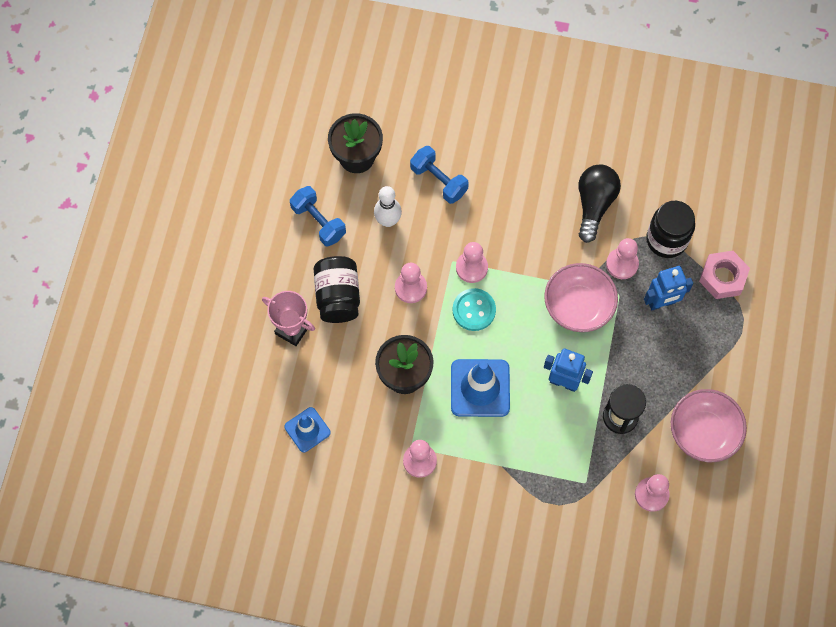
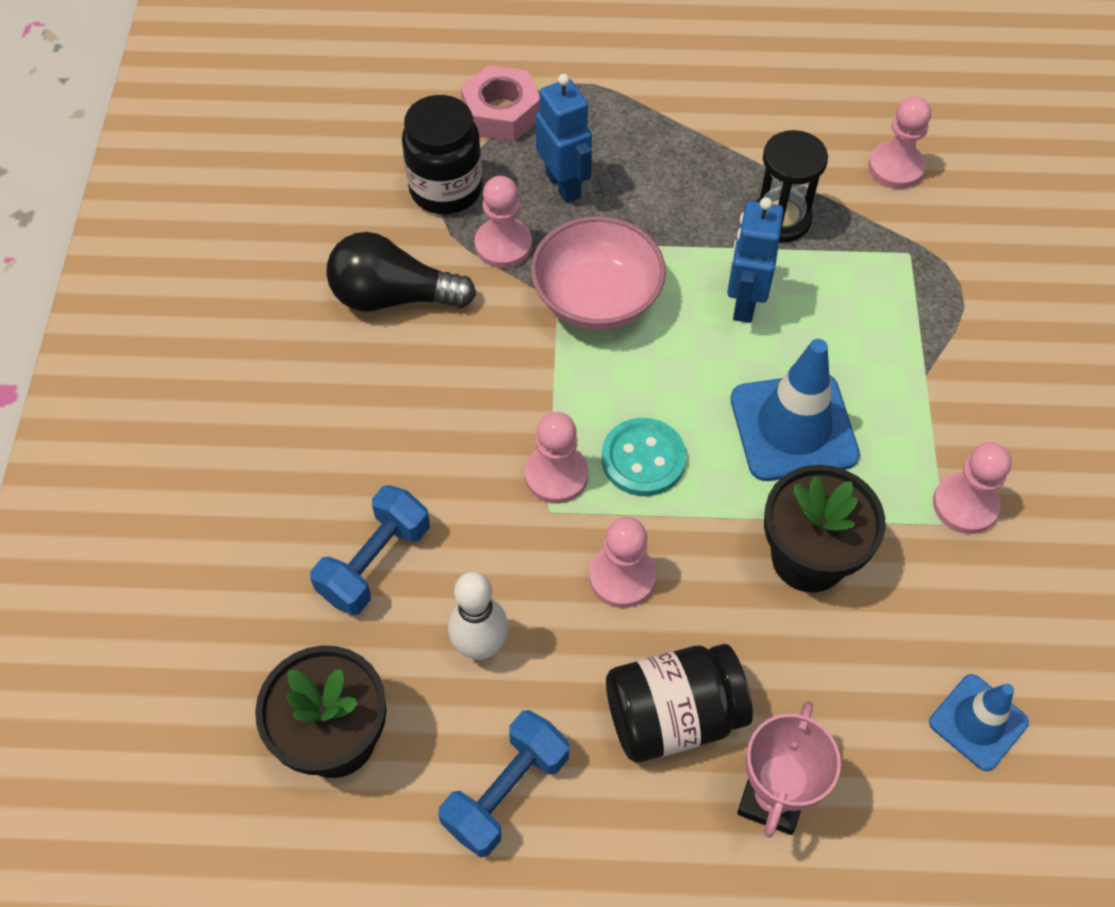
camera: 100 degrees left, 10 degrees down
(703, 432) = (771, 114): pink bowl -> none

